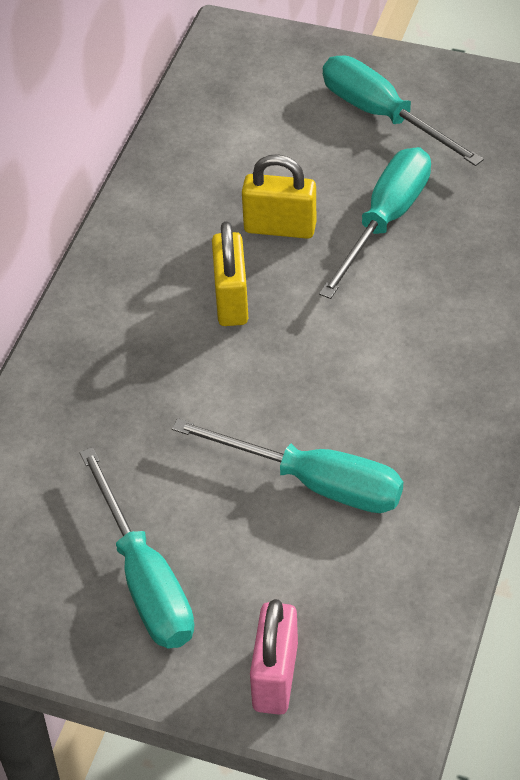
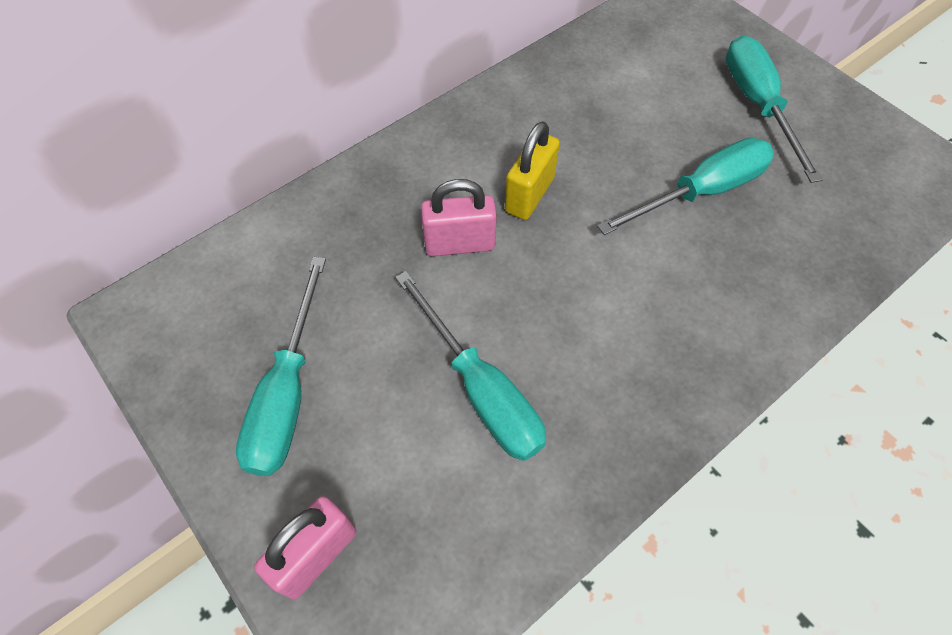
camera: 30 degrees right, 10 degrees up
(200, 376) = (459, 244): none -> pink padlock
(280, 227) = (610, 155): yellow padlock -> none

